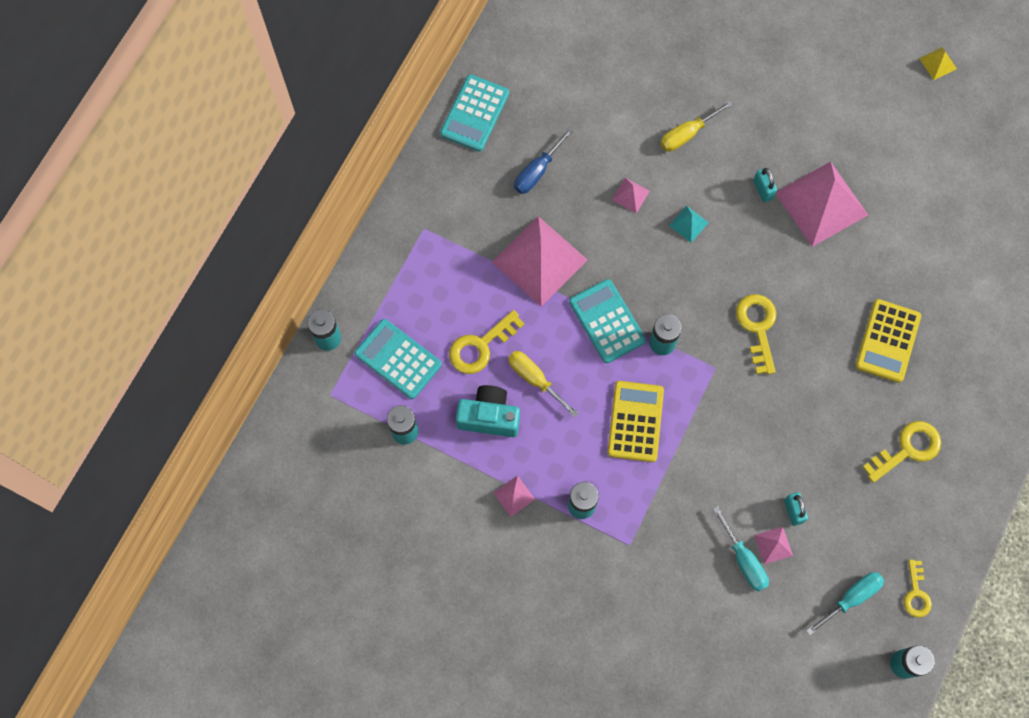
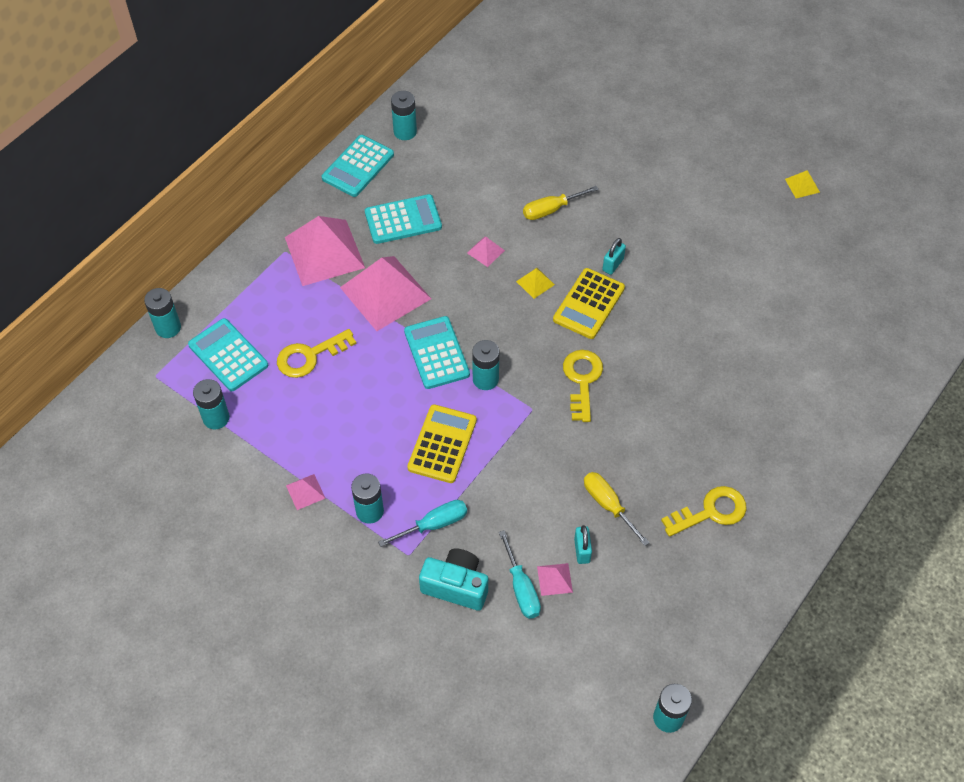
camera: 10 degrees right, 15 degrees down
(489, 417) = (301, 418): turquoise camera -> turquoise camera (456, 586)
(514, 62) = (405, 132): none -> turquoise battery
(535, 379) = (354, 392): yellow screwdriver -> yellow screwdriver (608, 505)
(537, 171) = (403, 220): blue screwdriver -> turquoise calculator
(688, 224) = (535, 283): turquoise pyramid -> yellow pyramid
(762, 190) = (613, 265): turquoise padlock -> turquoise padlock turned 45 degrees clockwise
(821, 203) = (667, 284): pink pyramid -> pink pyramid (324, 252)
(851, 598) = (625, 643): turquoise screwdriver -> turquoise screwdriver (434, 524)
(887, 341) = (709, 411): yellow calculator -> yellow calculator (588, 304)
(916, 593) = (694, 650): yellow key -> none

